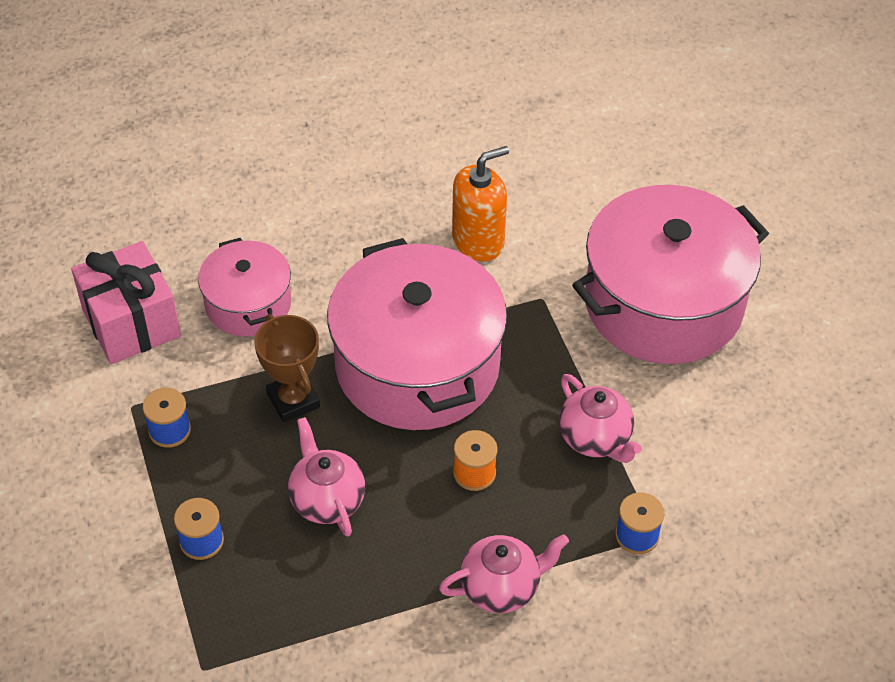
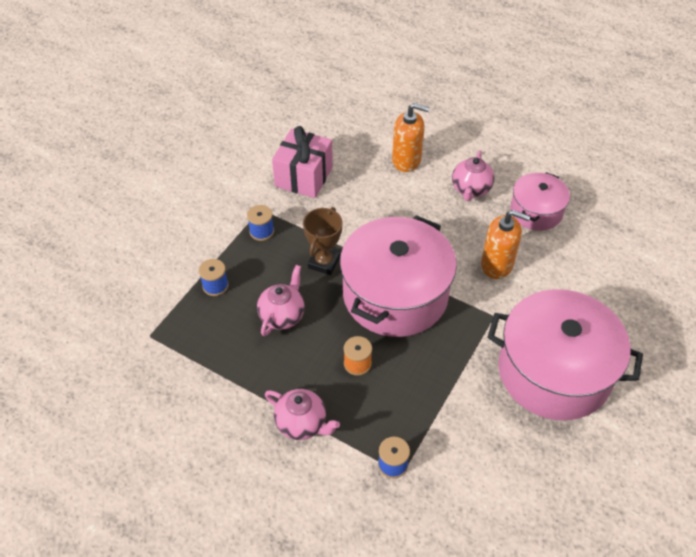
camera: 50 degrees right, 0 degrees up
(230, 203) = (406, 160): none -> orange soap dispenser
(248, 304) = (358, 207): pink pot -> pink pot (536, 211)
(595, 439) = (433, 402): pink teapot -> pink teapot (471, 190)

